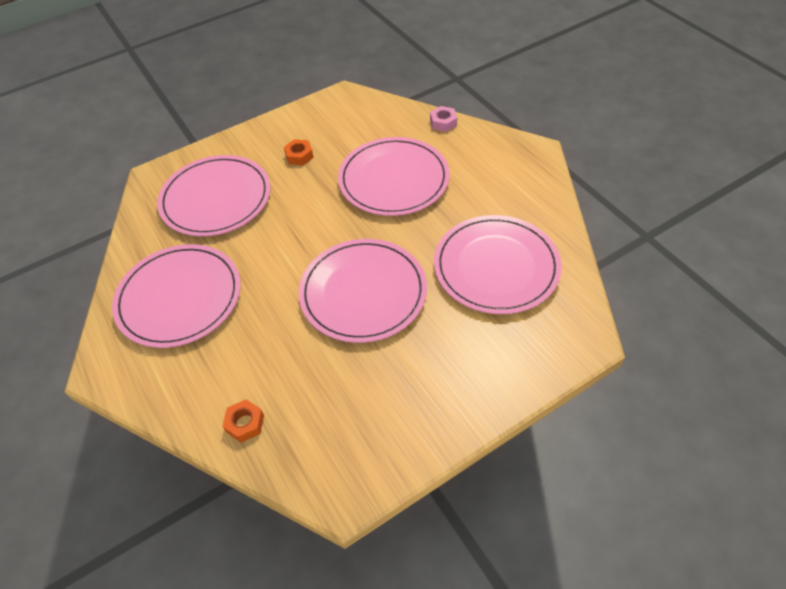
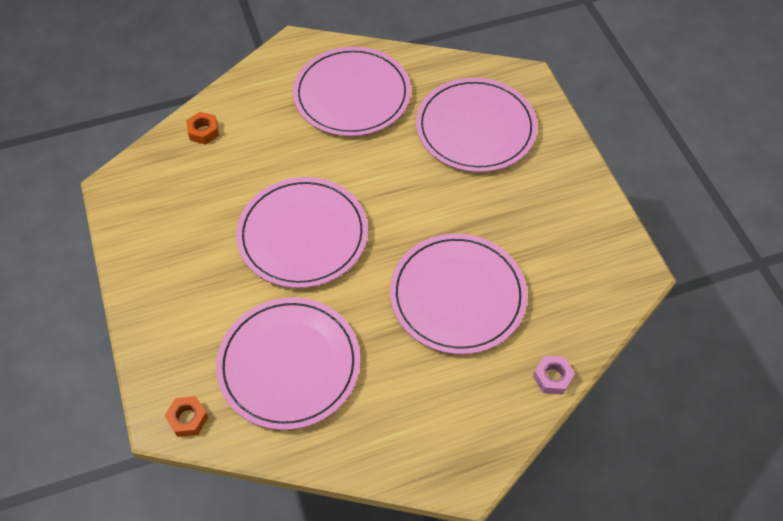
camera: 100 degrees right, 5 degrees up
(299, 156) = (525, 208): orange nut -> orange nut (188, 418)

